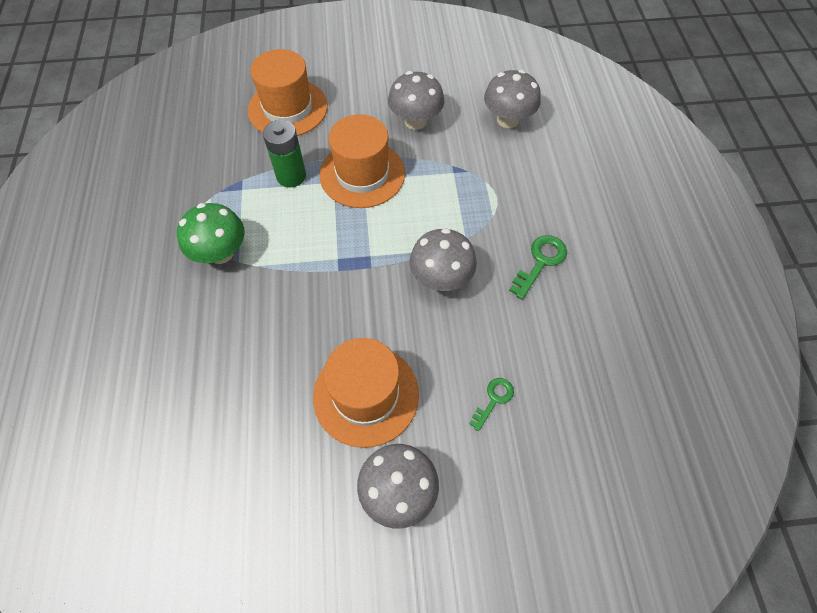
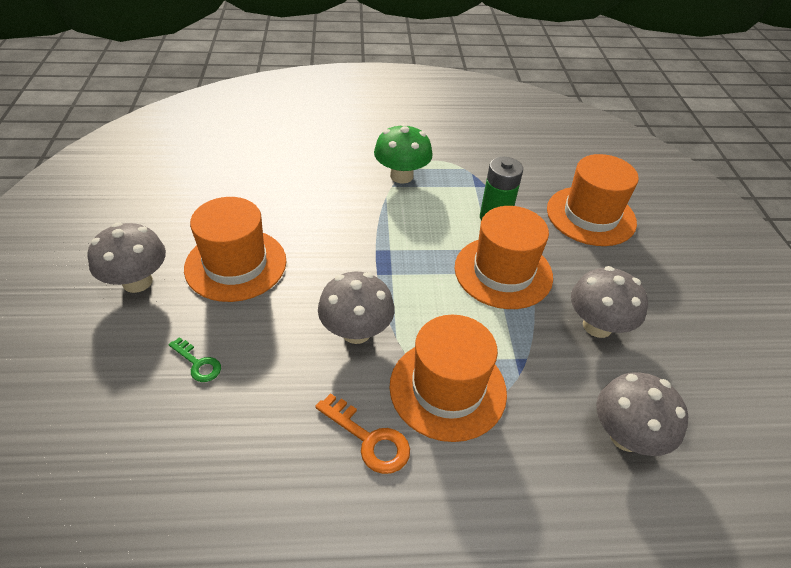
camera: 90 degrees right, 15 degrees down
(488, 214) = (447, 388): none -> orange hat
(540, 262) = (369, 439): green key -> orange key

